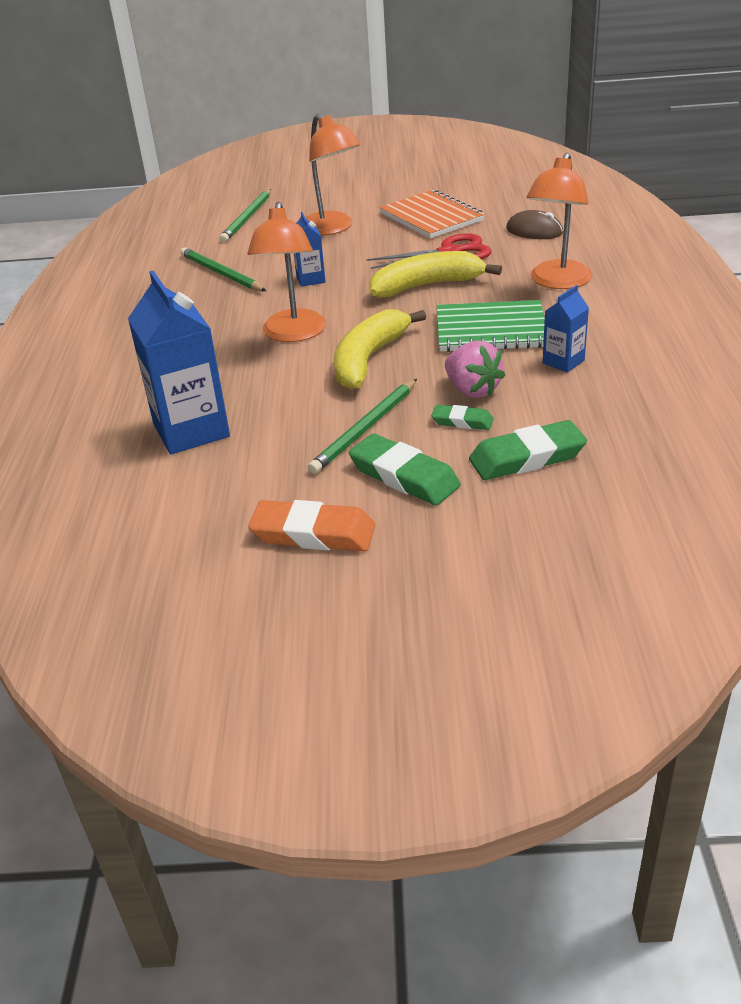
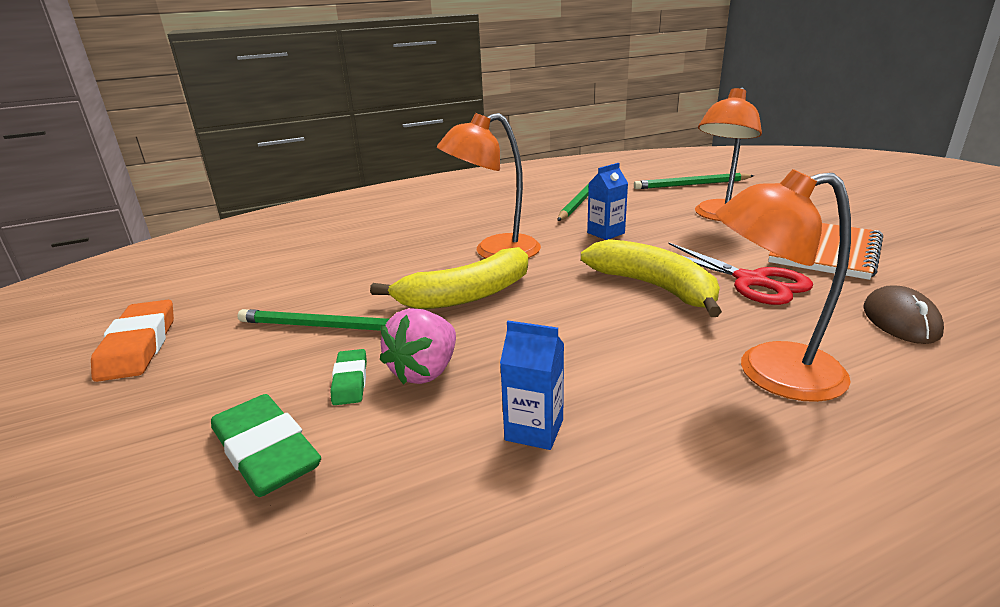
camera: 65 degrees right, 10 degrees down
(191, 430) = (316, 256): blue carton -> none
(368, 359) = (466, 295): yellow banana -> yellow banana turned 150 degrees clockwise
(404, 476) = (232, 370): green eraser -> none
(491, 330) = (582, 351): green notebook -> none

